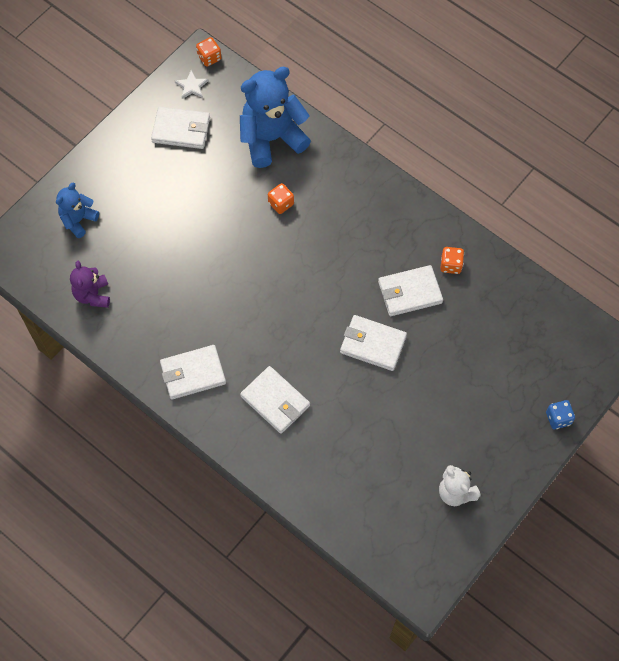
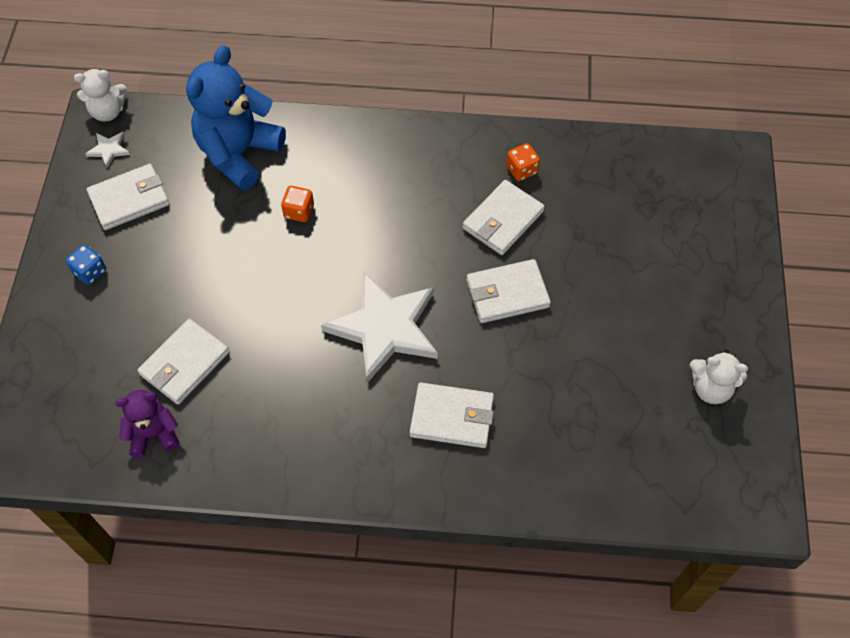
camera: 35 degrees left, 5 degrees down
(78, 220) = (76, 362): blue teddy bear -> none
(93, 295) = (154, 434): purple teddy bear -> purple teddy bear turned 120 degrees clockwise
(193, 373) = (337, 447): white wallet -> white wallet (185, 363)
(209, 58) = (108, 111): orange dice -> white teddy bear
(277, 317) = (384, 328): none -> white star
(558, 418) = (744, 251): blue dice -> blue dice (90, 272)

